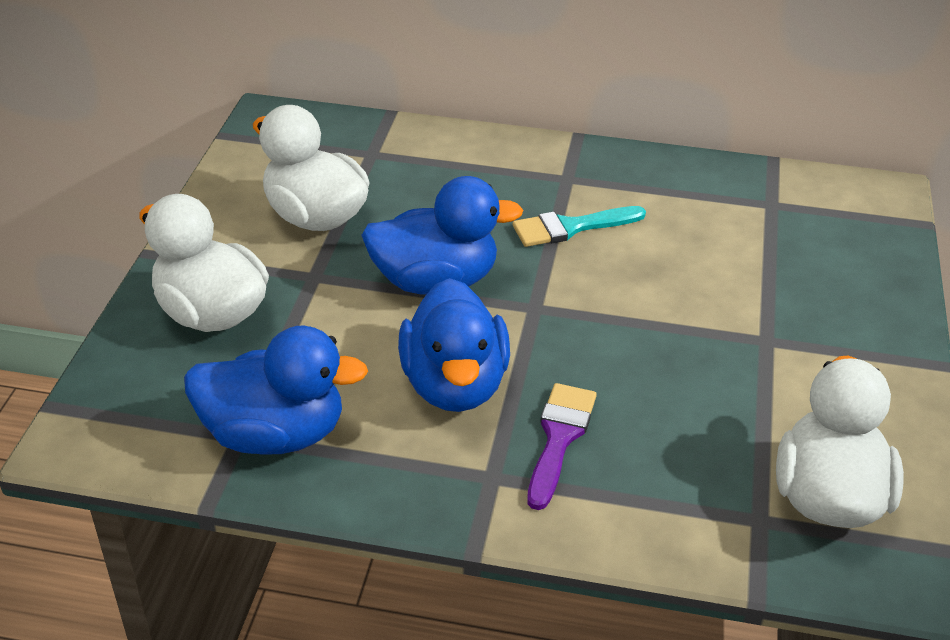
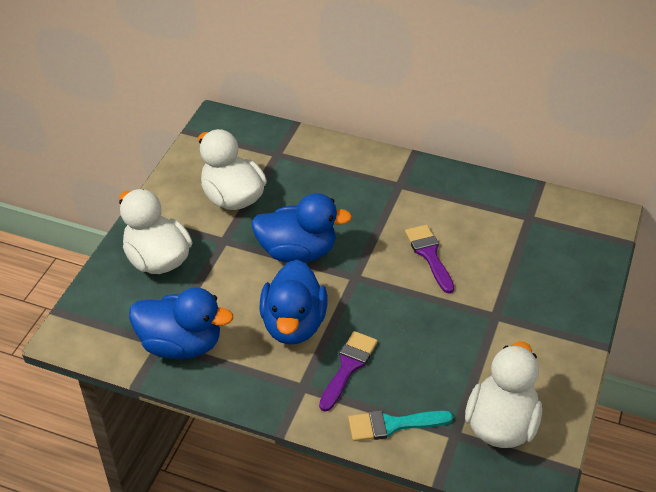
camera: 10 degrees right, 5 degrees up
(570, 227) = (392, 222): turquoise brush -> turquoise brush (392, 425)
(640, 266) = (429, 255): none -> purple brush

